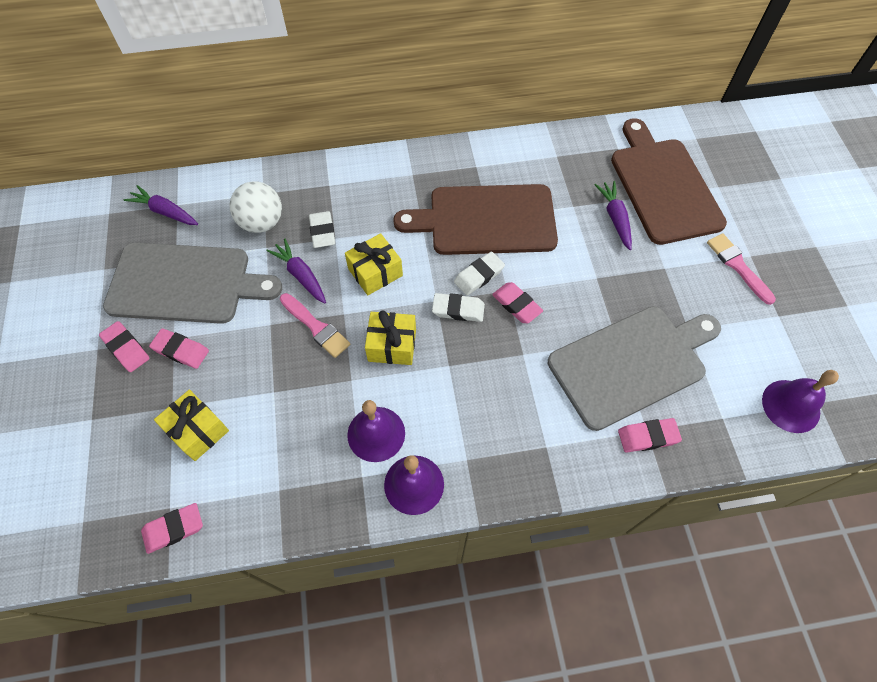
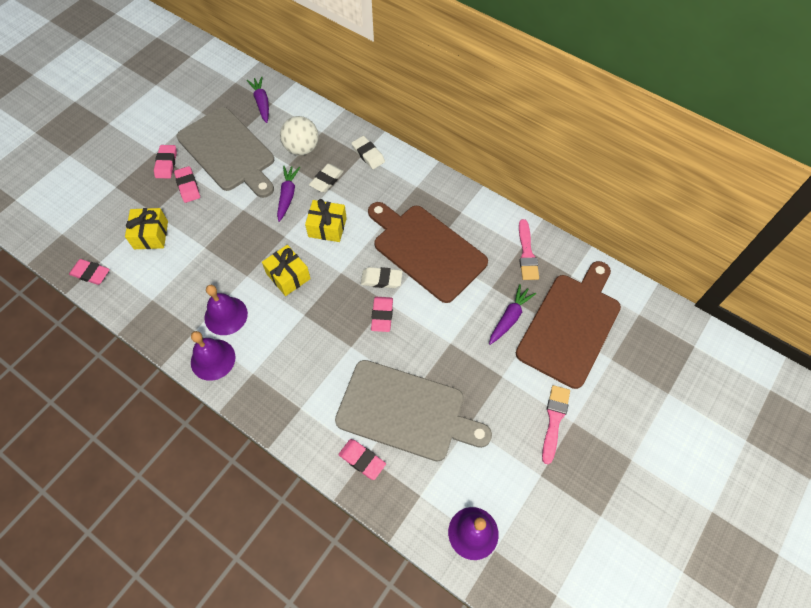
camera: 45 degrees right, 0 degrees up
(316, 327) = (262, 231): pink brush -> pink brush (527, 253)
(458, 309) = (346, 288): white eraser -> white eraser (368, 154)

